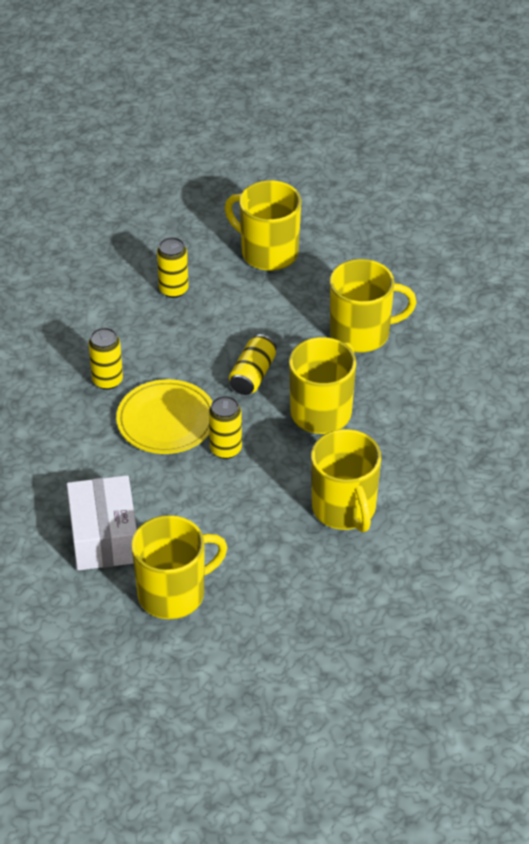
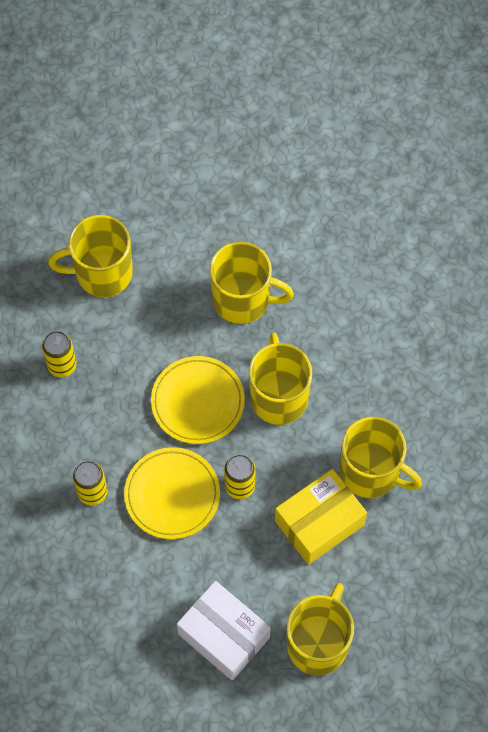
camera: 40 degrees left, 20 degrees up
(253, 375) = (198, 402): yellow can -> yellow plate
(264, 514) = (319, 522): none -> yellow box
(362, 333) = (243, 300): yellow mug -> yellow mug turned 60 degrees clockwise

